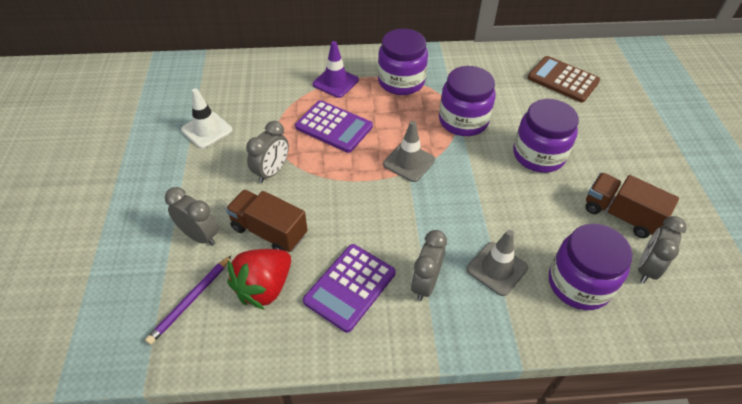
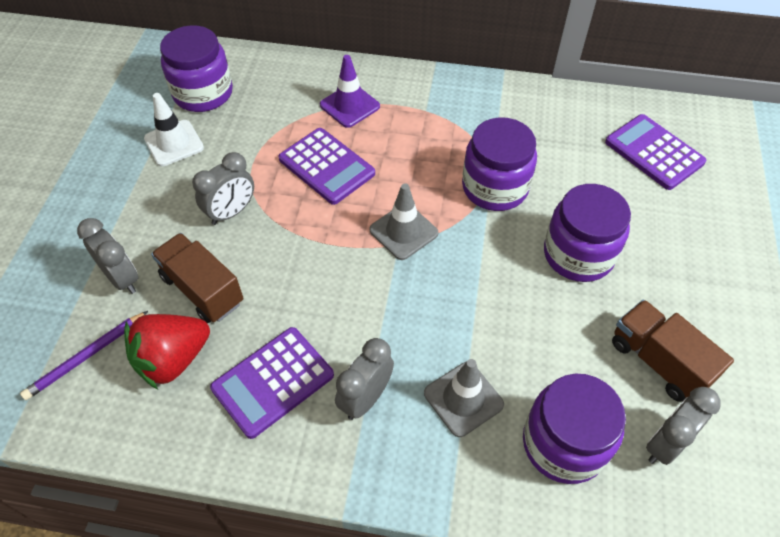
camera: 15 degrees right, 5 degrees up
(401, 81) = (433, 118): purple jar -> purple jar (203, 93)
(563, 80) = (654, 152): brown calculator -> purple calculator

